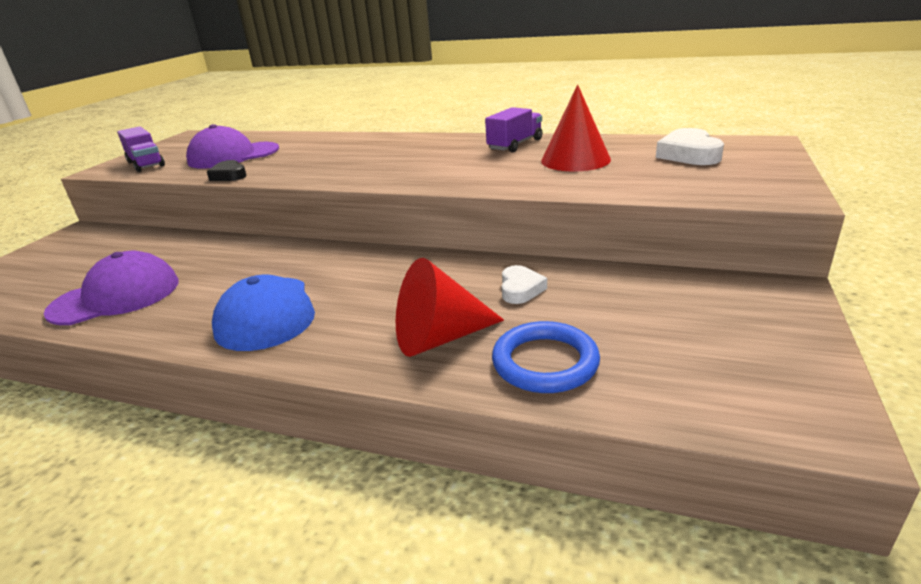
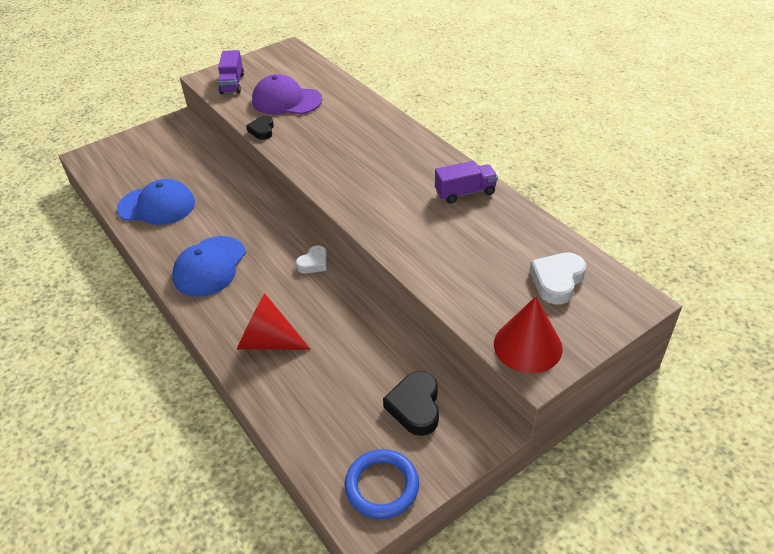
camera: 35 degrees right, 15 degrees up
(116, 297) = (157, 206): purple cap -> blue cap
(520, 289) = (346, 330): white heart -> white heart (313, 263)
(545, 362) = (295, 392): blue ring -> blue ring (382, 486)
(575, 160) = (474, 240): red cone -> red cone (527, 346)
(692, 307) = (415, 407): none -> black heart

